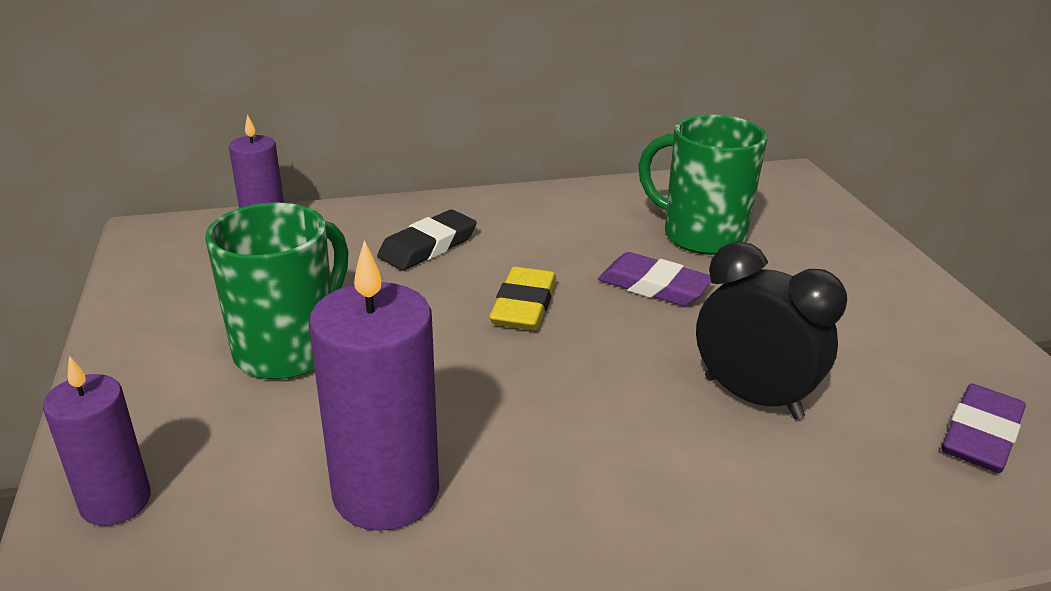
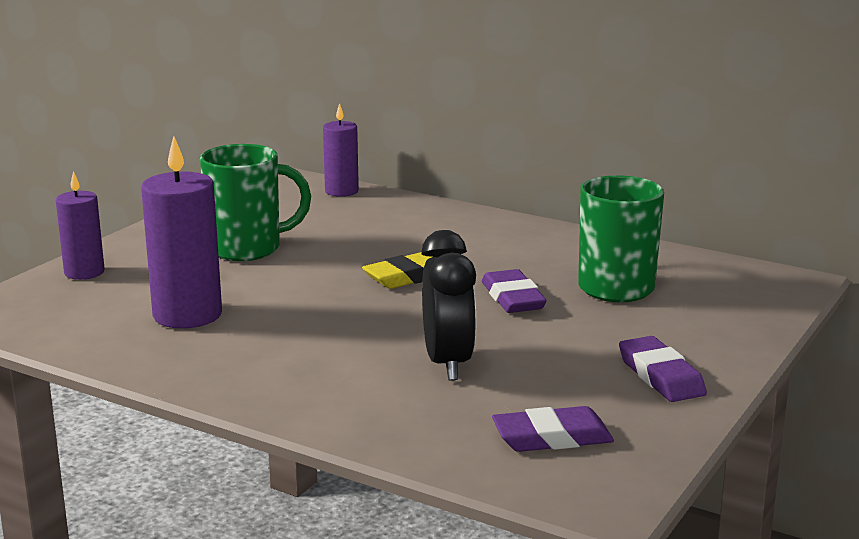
camera: 45 degrees right, 10 degrees down
(428, 246) = (413, 231): black eraser -> none
(903, 314) = (661, 376): none -> purple eraser

